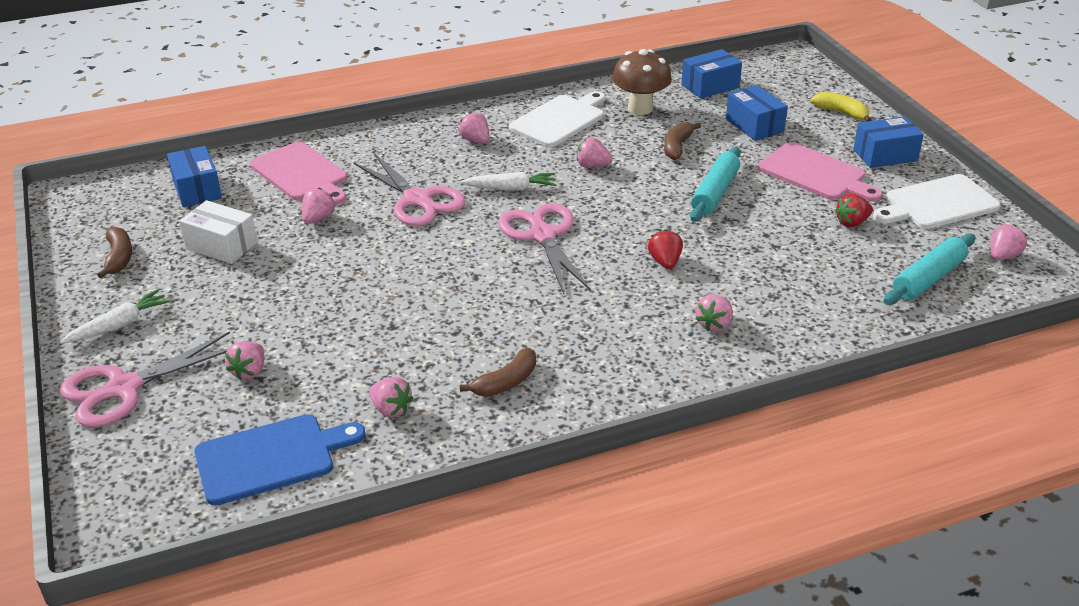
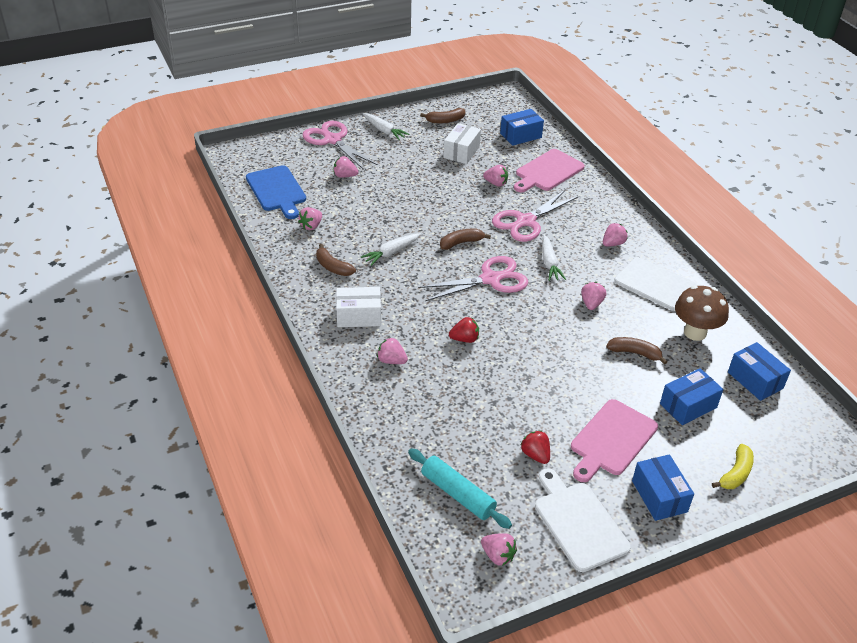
camera: 85 degrees right, 5 degrees up
(459, 256) = (461, 243): none -> brown banana
(475, 321) = (391, 252): none -> white carrot
(623, 354) = (359, 316): none -> white box
(715, 193) = (566, 372): turquoise rolling pin -> none

